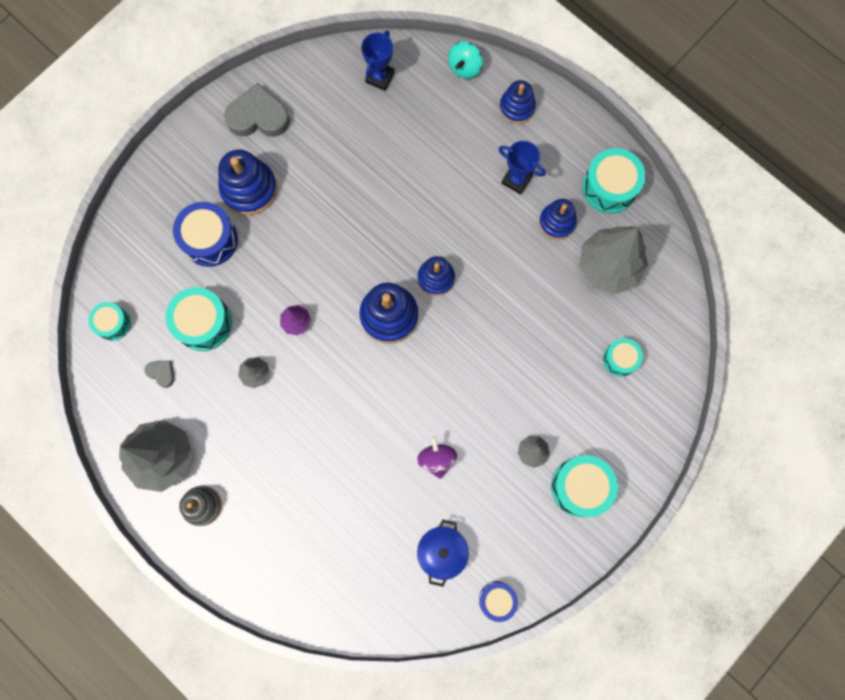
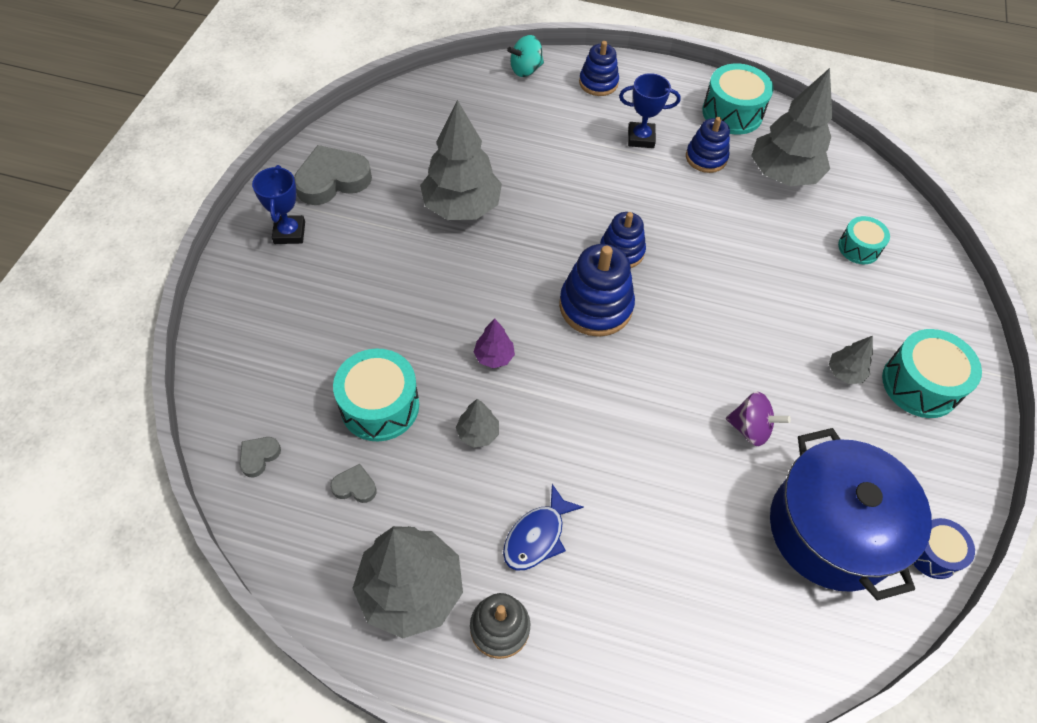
camera: 30 degrees left, 20 degrees down
(113, 323) = (259, 457): turquoise drum -> grey heart
(210, 240) = (339, 315): blue drum -> none
(249, 189) = (359, 248): blue stacking toy -> none
(255, 461) = (537, 536): none -> blue fish
(340, 184) = (461, 207): none -> grey tree
(380, 77) = (445, 104): blue trophy -> blue trophy (289, 233)
(436, 459) = (750, 428): purple spinning top -> purple spinning top turned 150 degrees clockwise
(442, 551) = (831, 529): blue pot -> blue pot, size x1.90
(464, 67) = (525, 70): turquoise spinning top -> turquoise spinning top turned 60 degrees clockwise

